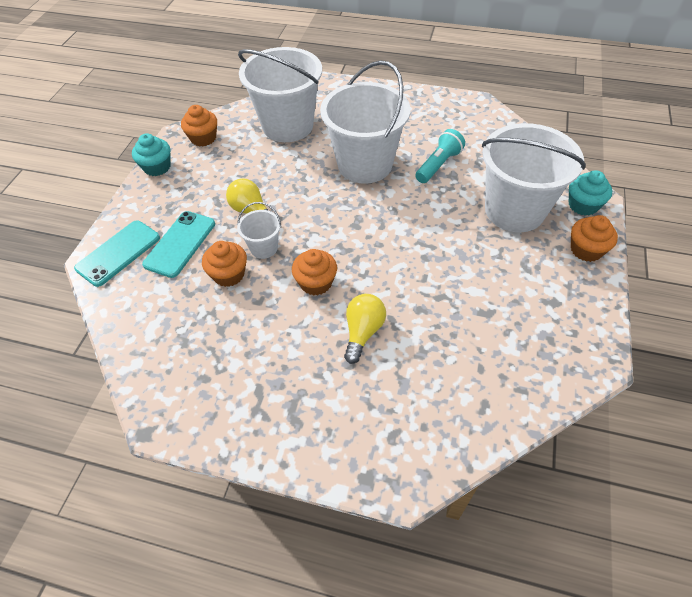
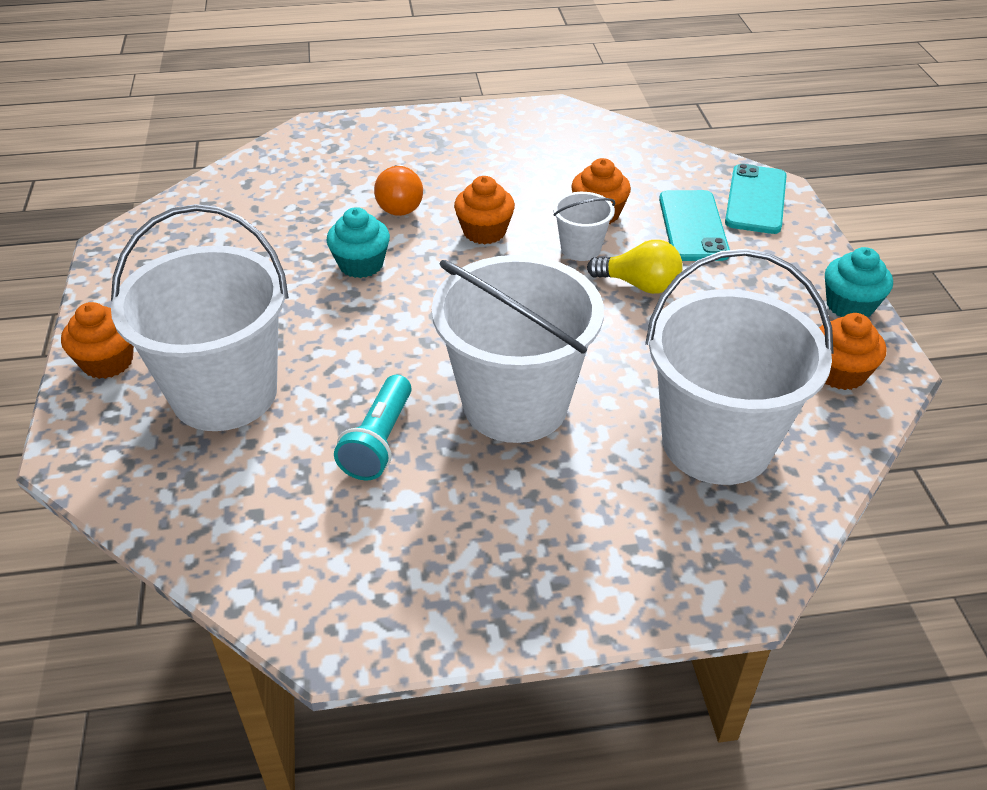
camera: 155 degrees right, 10 degrees down
(363, 332) = (400, 204): yellow light bulb -> orange light bulb
(583, 205) = (100, 435): turquoise cupcake -> turquoise cupcake (361, 264)

